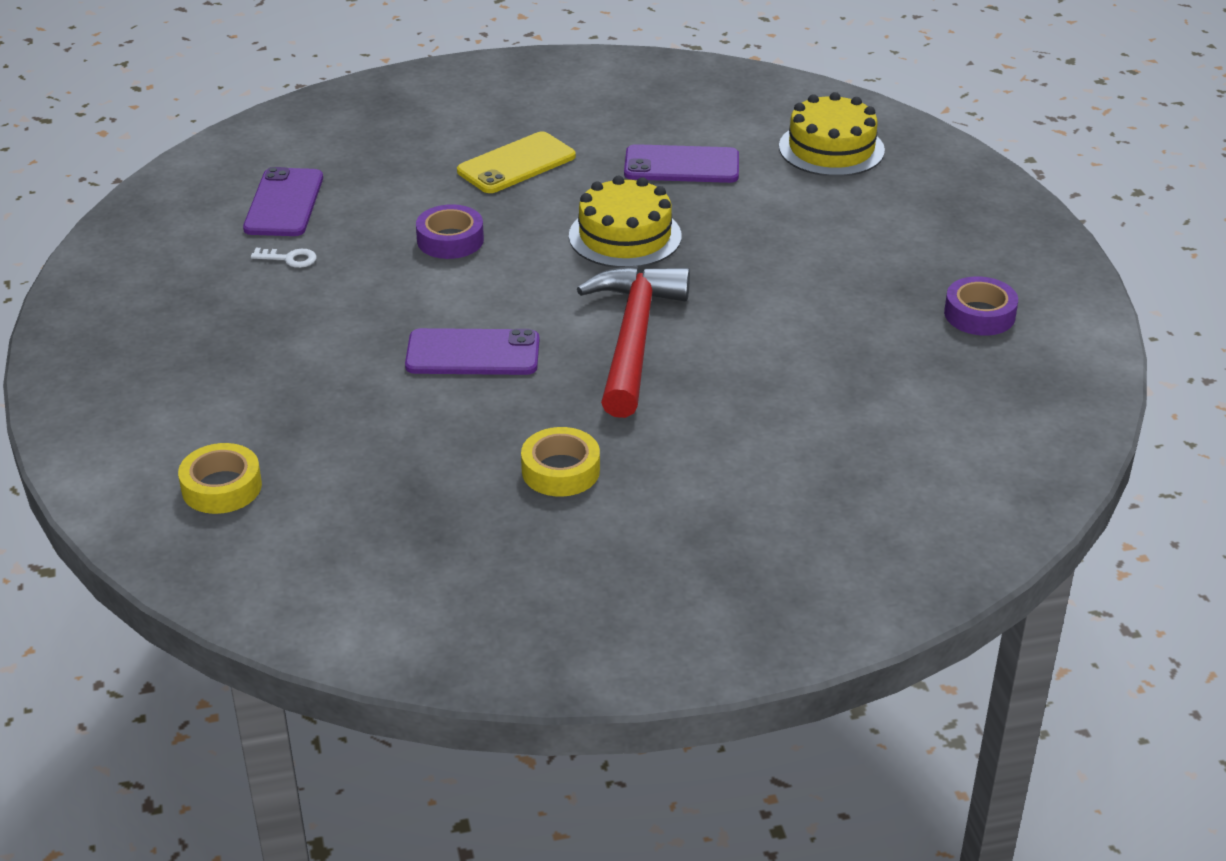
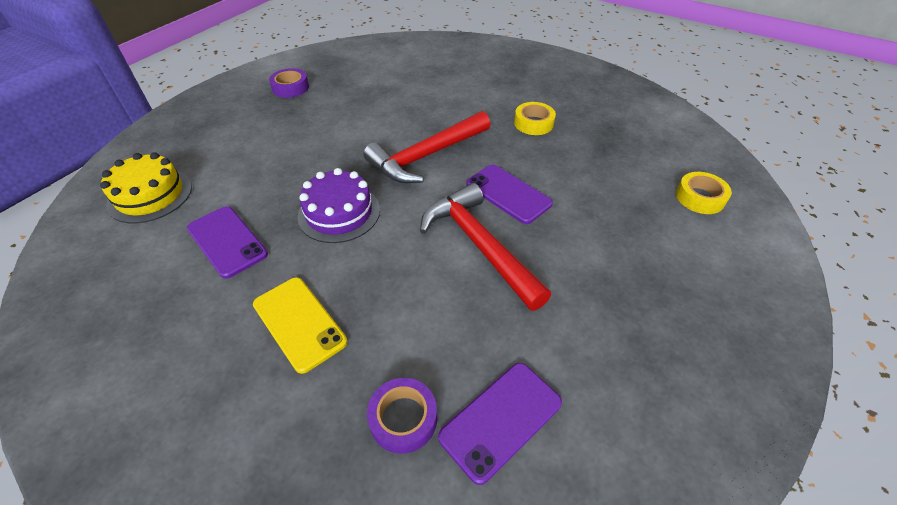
camera: 135 degrees left, 10 degrees up
(290, 259) = (548, 342): white key -> none
(439, 289) = (479, 245): none -> red hammer
(450, 240) = (429, 280): purple tape -> purple tape (403, 418)
(516, 164) = (299, 323): yellow phone -> yellow phone turned 45 degrees clockwise
(625, 236) = (339, 213): yellow cake -> purple cake

